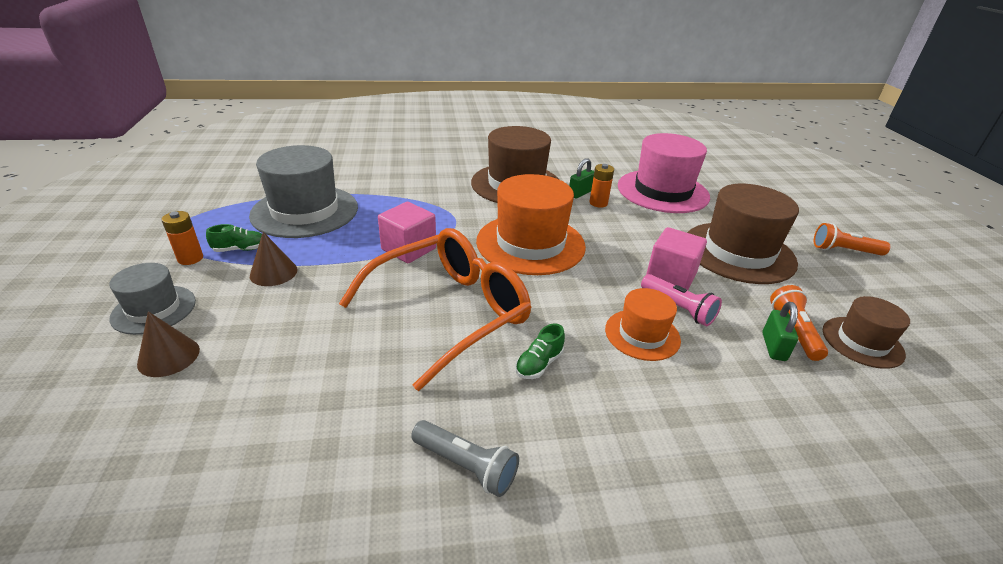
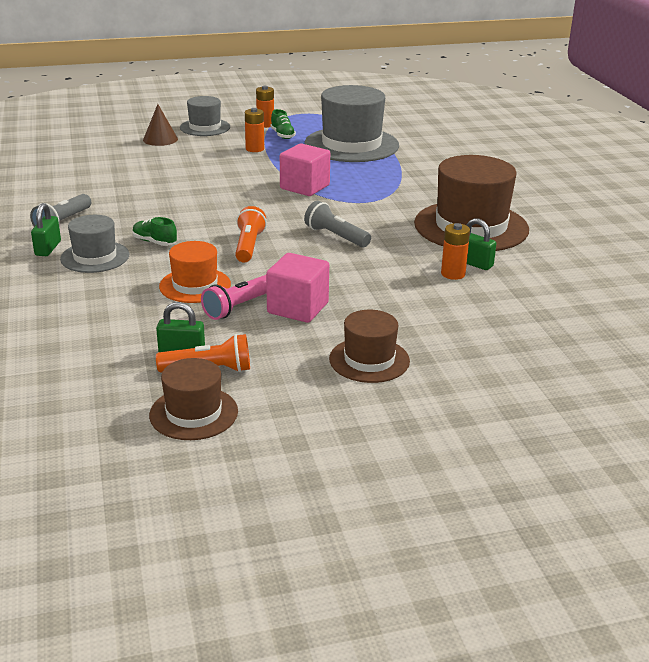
camera: 85 degrees right, 5 degrees down
(273, 272) = (255, 149): brown cone -> orange battery
(450, 312) = (216, 208): orange glasses -> none
(530, 244) = (336, 236): orange hat -> grey flashlight
(557, 478) = (48, 248): none -> green padlock
(581, 421) = (95, 257): none -> grey hat
(662, 191) = (522, 321): pink hat -> none
(738, 252) = (369, 360): brown hat -> brown hat, size x0.55
(844, 250) = (413, 456): orange flashlight -> orange flashlight (249, 246)

